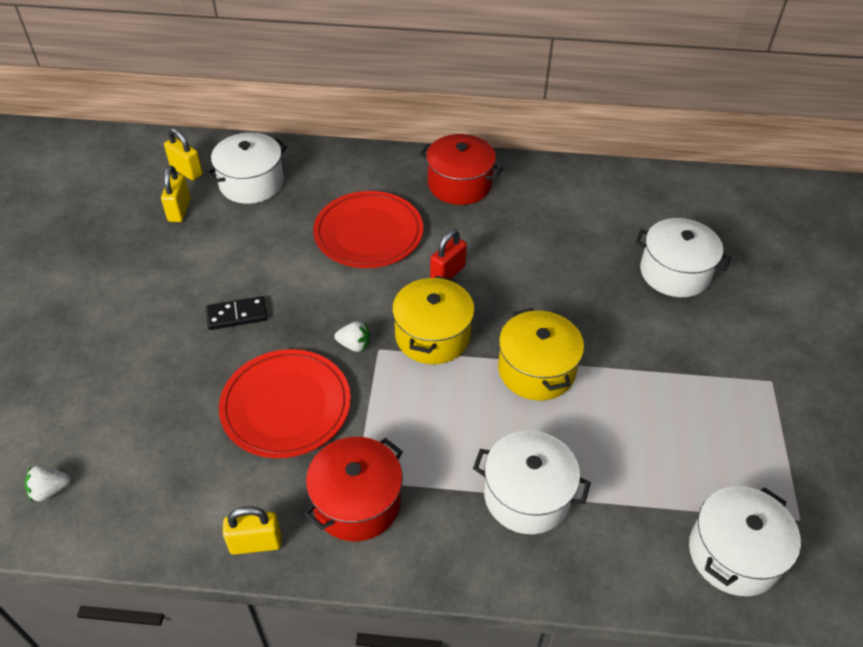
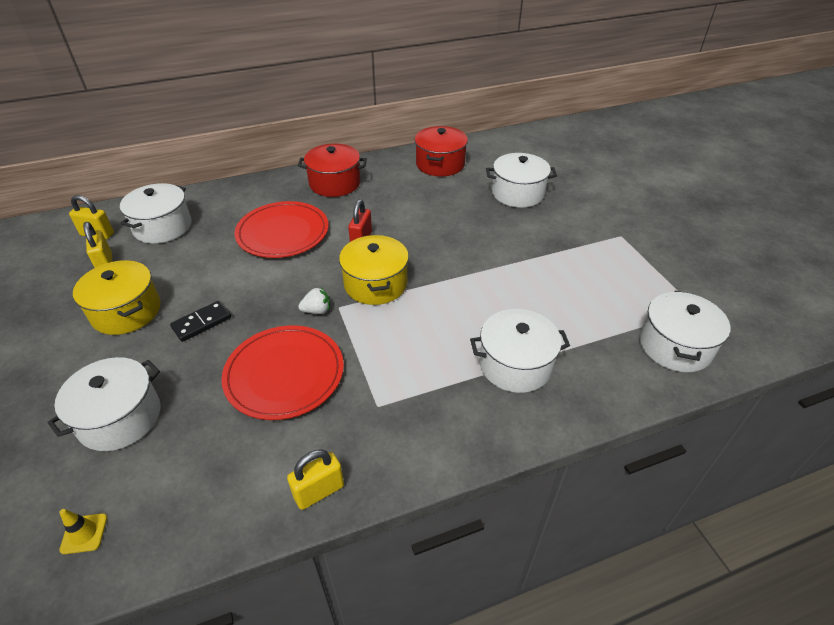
camera: 25 degrees left, 5 degrees down
(50, 490) = (84, 533): white strawberry -> yellow traffic cone
(122, 390) = (120, 418): none -> white pot
(357, 502) = (388, 422): red pot -> red pot (440, 164)
(536, 370) = (466, 280): yellow pot -> yellow pot (126, 311)

